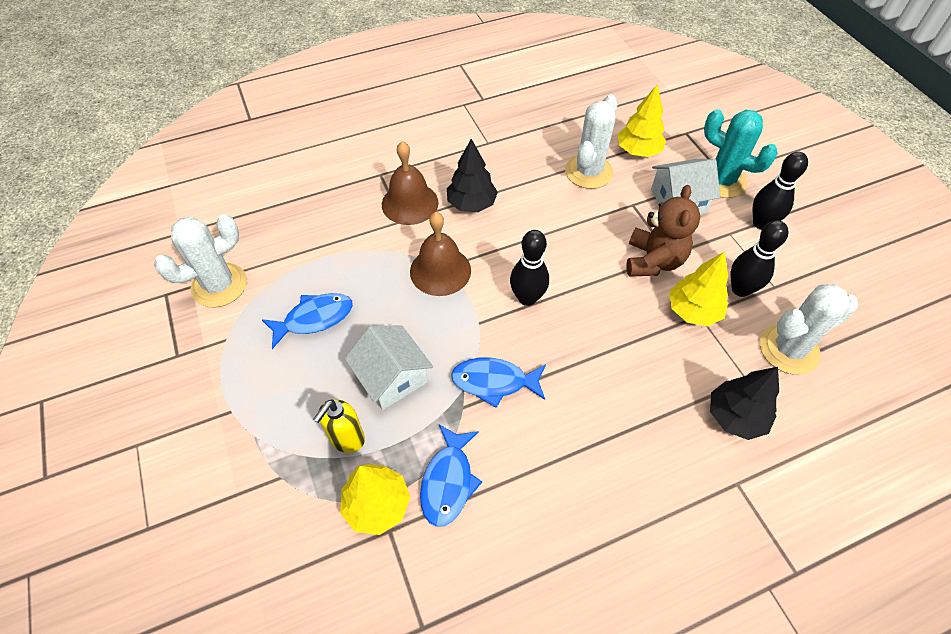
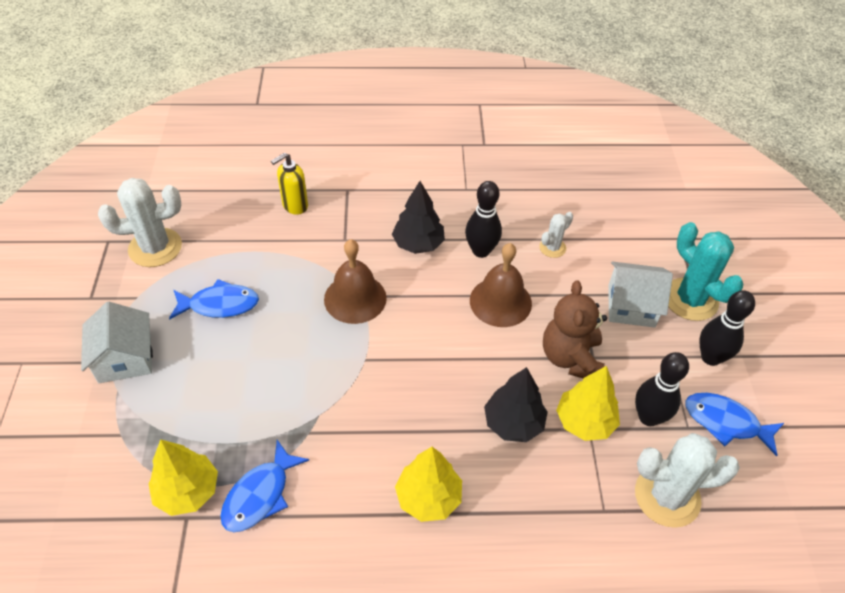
camera: 20 degrees right, 5 degrees down
(347, 439) = (192, 422): yellow soap dispenser -> yellow soap dispenser (295, 206)
(392, 378) = (259, 382): white house -> white house (125, 358)
(410, 203) = (360, 225): brown bell -> brown bell (500, 302)
(494, 382) = (350, 420): blue fish -> blue fish (726, 422)
(527, 298) = (423, 352): black bowling pin -> black bowling pin (481, 251)
(588, 172) = (552, 248): white cactus -> white cactus, size x0.52
(638, 151) = (616, 242): yellow tree -> yellow tree (428, 497)
(653, 261) = (571, 358): brown teddy bear -> brown teddy bear turned 150 degrees clockwise
(735, 417) = (570, 542): black tree -> black tree (513, 423)

